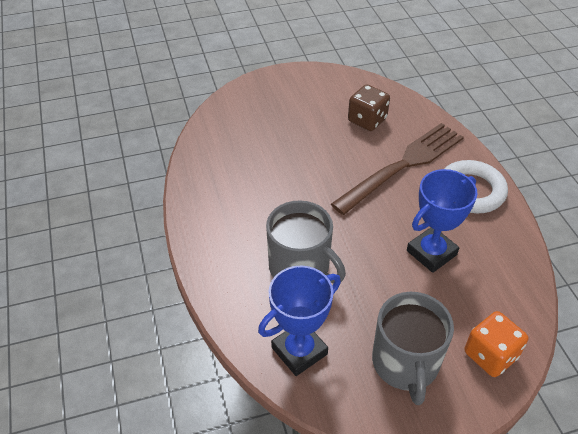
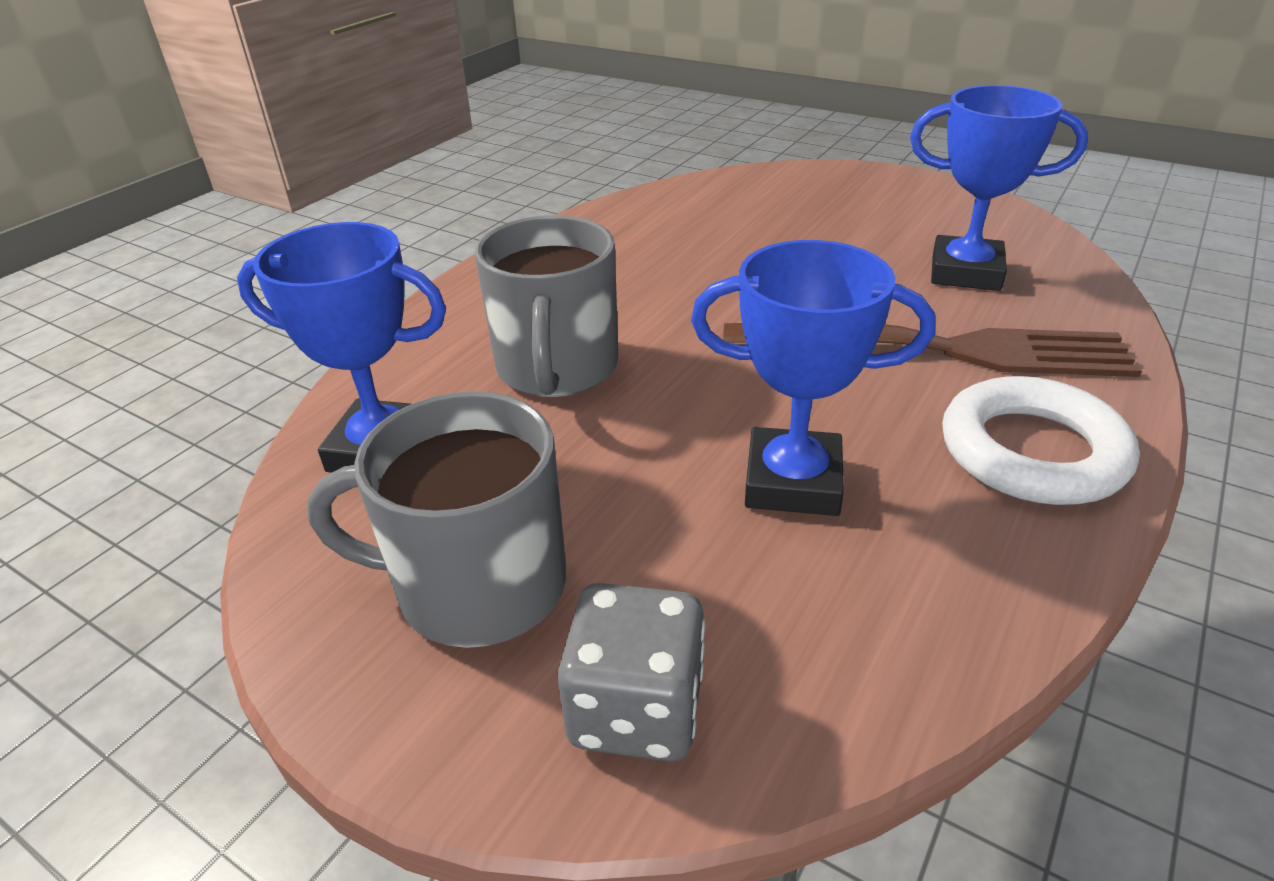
camera: 50 degrees right, 10 degrees down
(367, 120) = (965, 272): brown dice -> blue trophy
(405, 363) = (477, 585): grey mug -> grey mug turned 45 degrees clockwise
(490, 355) = (636, 709): orange dice -> grey dice

